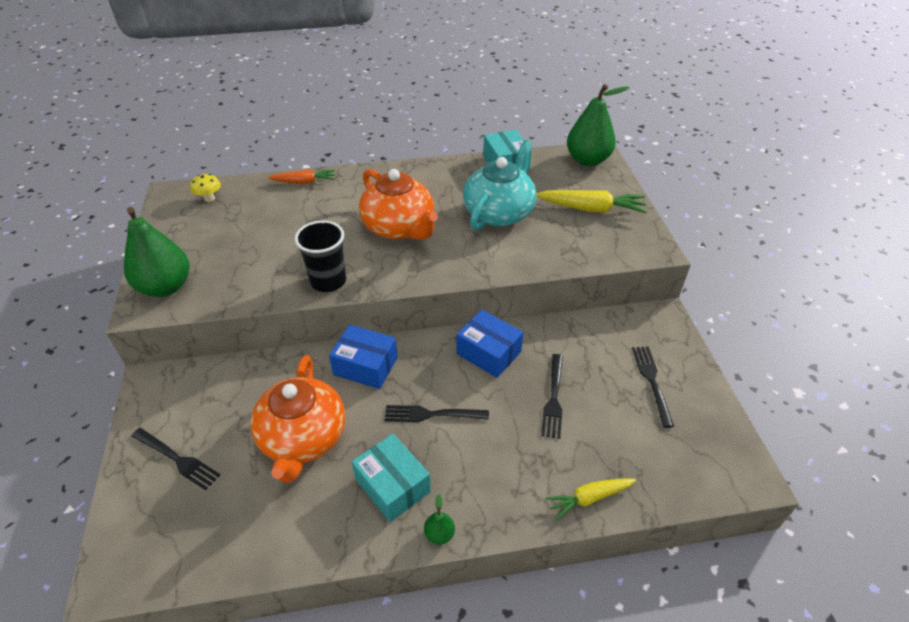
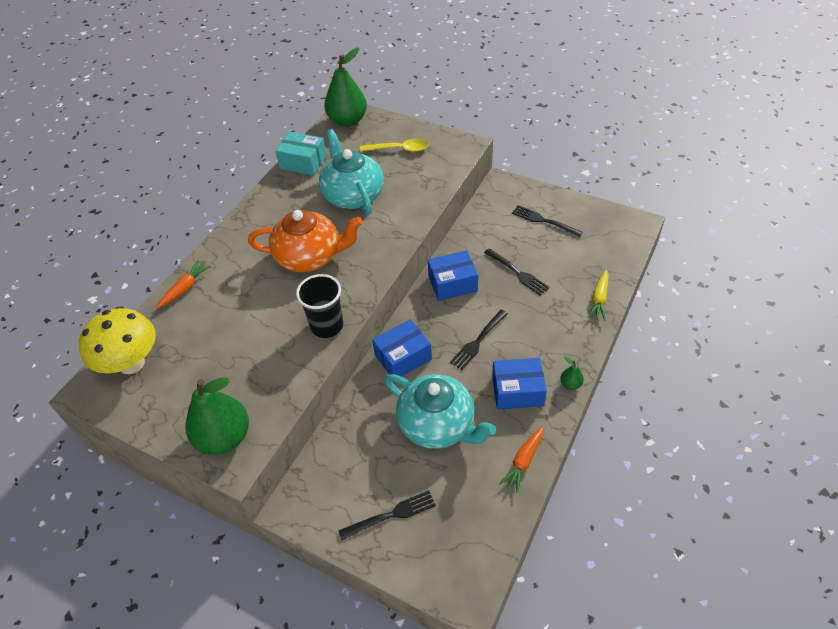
camera: 50 degrees left, 5 degrees up
(209, 198) = (131, 363): yellow mushroom -> yellow mushroom, size x2.24
(302, 542) = (523, 462): none -> orange carrot
(303, 438) = (438, 425): orange teapot -> turquoise teapot
(393, 485) = (517, 391): turquoise box -> blue box
(591, 209) = (399, 149): yellow carrot -> yellow spoon

